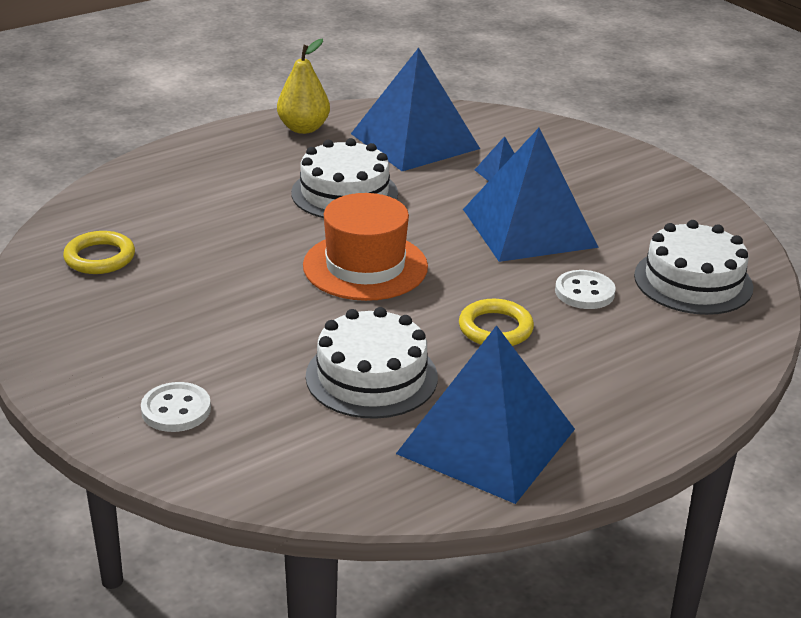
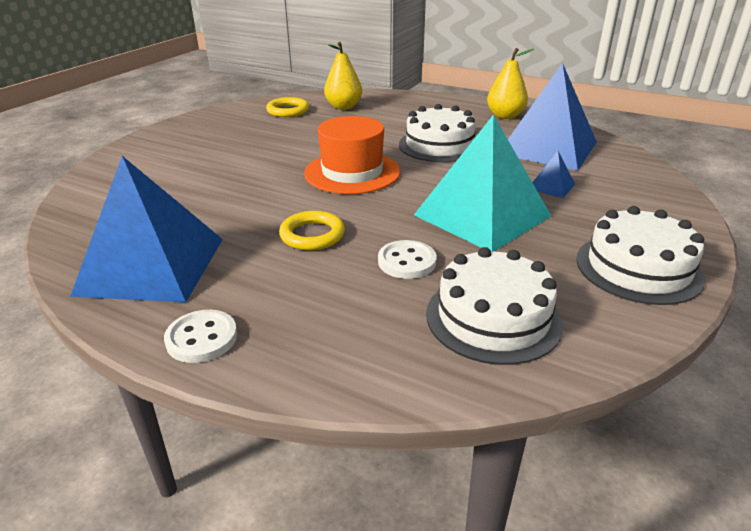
camera: 65 degrees right, 0 degrees up
(140, 214) = (343, 107): none -> yellow pear
(176, 410) = (146, 163): white button -> white button (202, 338)
(371, 376) = (214, 206): white cake -> white cake (638, 268)
(529, 228) = (482, 215): blue pyramid -> turquoise pyramid

